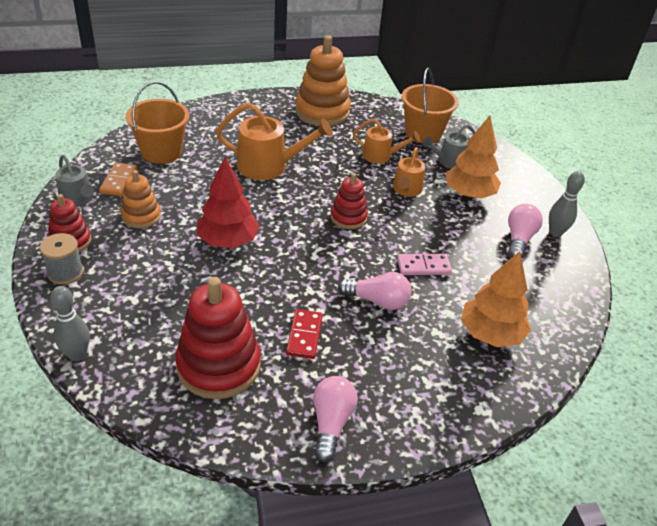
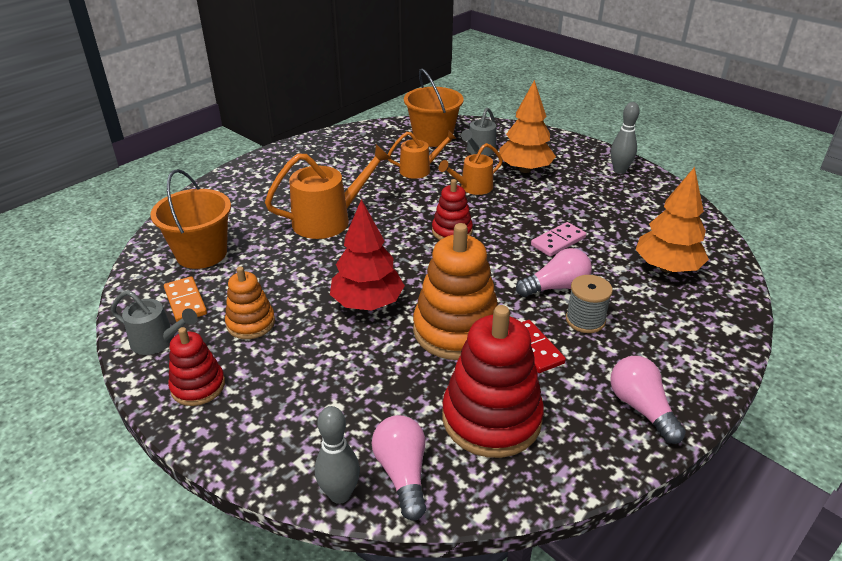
camera: 30 degrees left, 5 degrees down
(65, 272) = (229, 420): grey spool -> grey spool (585, 320)
(322, 112) = (324, 154): orange stacking toy -> orange stacking toy (456, 330)
(406, 189) = (472, 187): orange watering can -> orange watering can turned 75 degrees clockwise
(519, 239) = (601, 187): pink light bulb -> pink light bulb (402, 473)

